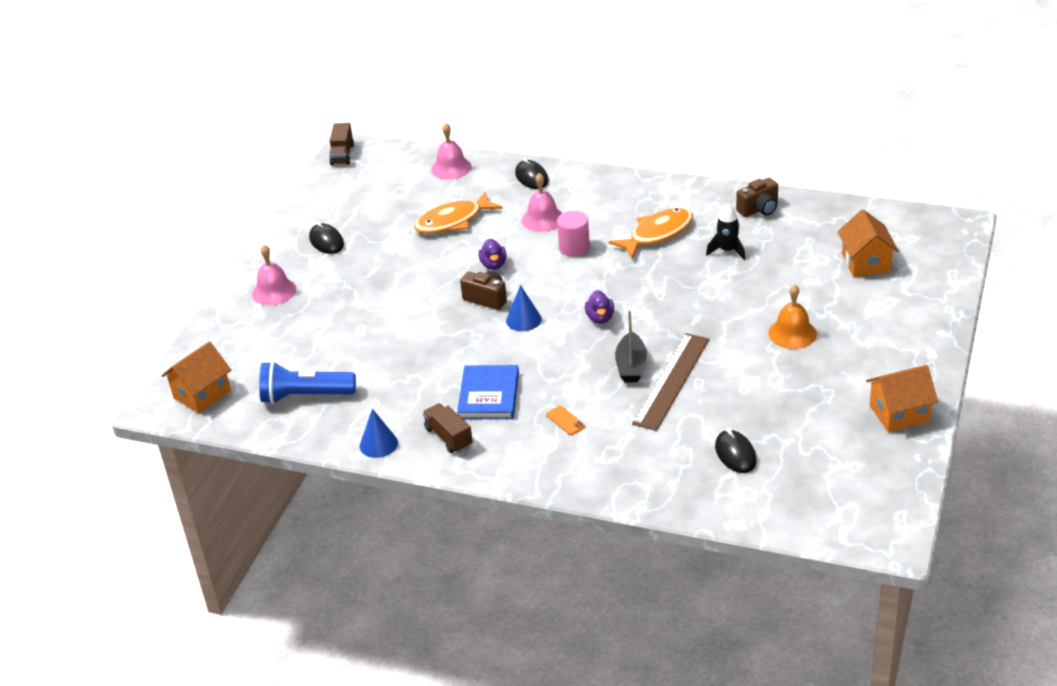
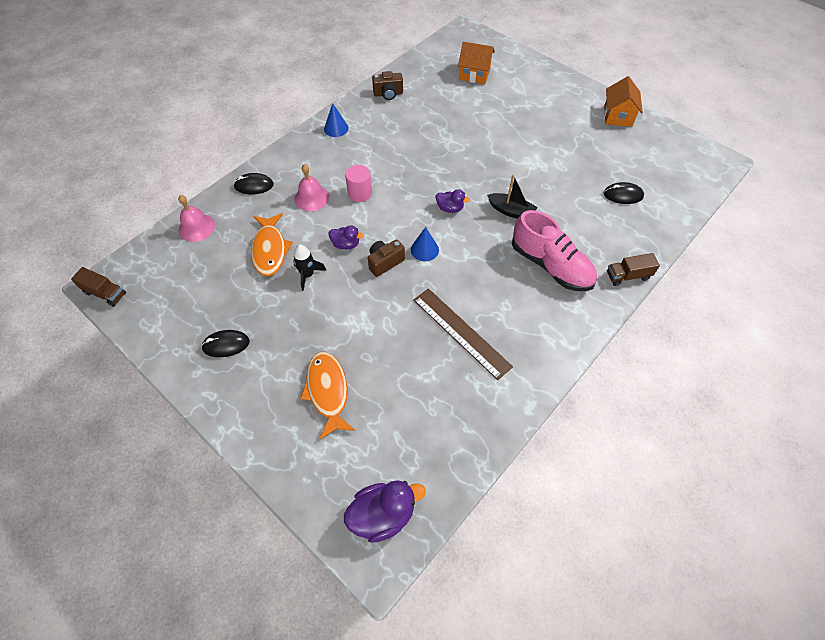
camera: 70 degrees left, 20 degrees up
(202, 394) = (383, 515): orange house -> purple duck
(274, 291) = (268, 408): pink bell -> none
(305, 396) = (433, 426): blue flashlight -> none
(378, 444) = (522, 390): blue cone -> blue cone (336, 128)
(448, 437) = (536, 340): brown truck -> brown truck (627, 276)
(489, 395) = (500, 299): blue book -> none
(565, 420) = (551, 265): orange phone -> pink shoe
(657, 234) = (377, 147): orange fish -> orange fish (328, 391)
(671, 381) = (537, 197): brown ruler -> brown ruler (461, 332)
(727, 251) = (420, 123): black rocket -> black rocket (307, 275)
(759, 209) = (388, 94): brown camera -> brown camera turned 90 degrees clockwise
(792, 333) = (522, 128): orange bell -> none

